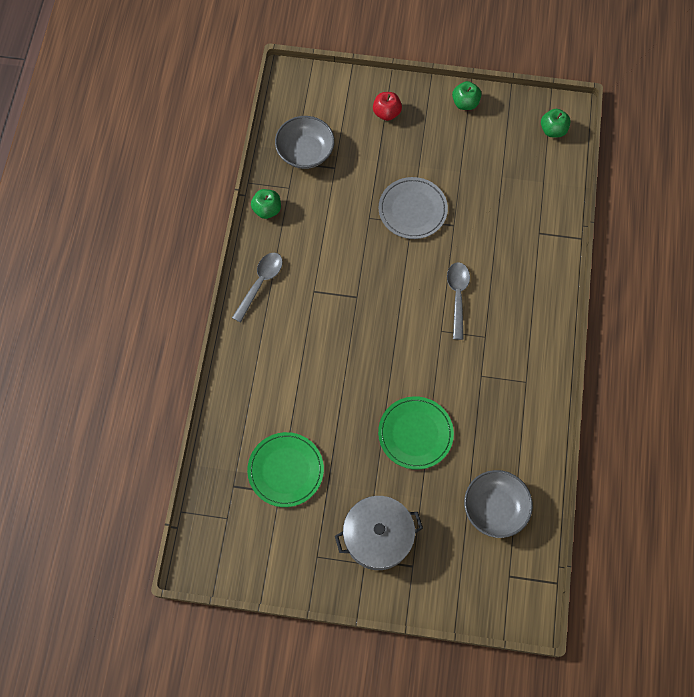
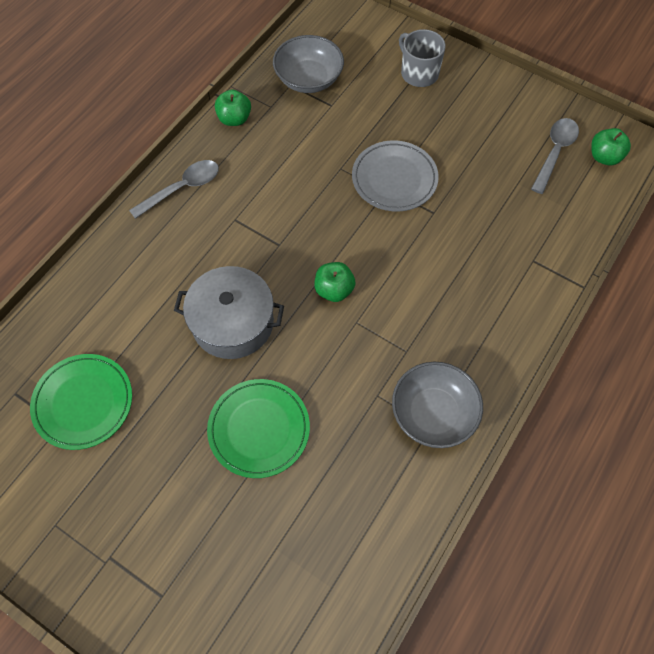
camera: 25 degrees right, 5 degrees down
(378, 536) = (141, 536): grey pot -> grey pot (233, 322)
(386, 113) = (418, 73): red apple -> grey mug
(457, 296) = (397, 291): grey spoon -> grey spoon (554, 152)
(465, 103) = (513, 94): green apple -> green apple (334, 290)
(495, 508) = (307, 571): grey bowl -> grey bowl (433, 413)

